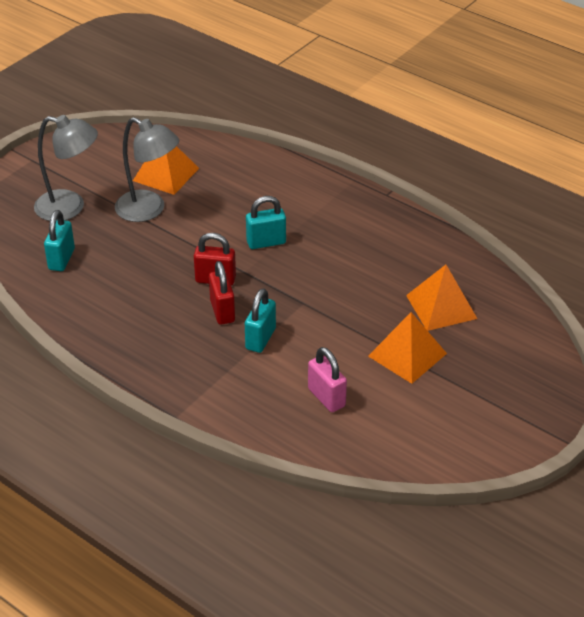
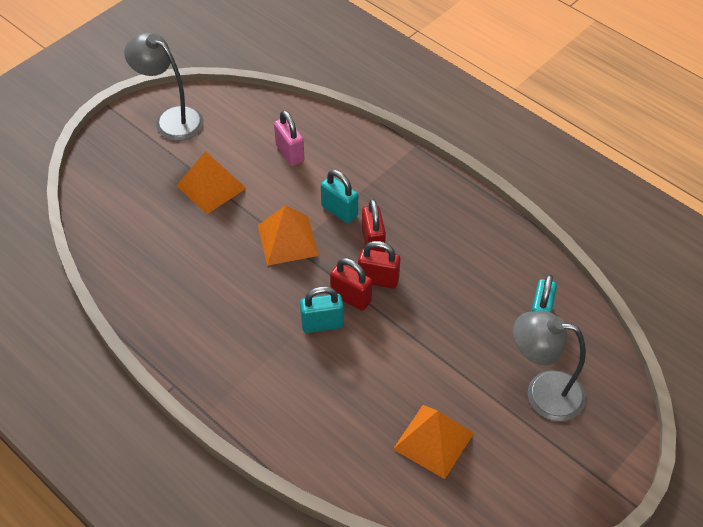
camera: 175 degrees left, 10 degrees up
(149, 210) = (451, 381): grey lamp -> grey lamp (171, 119)
(241, 263) = (351, 298): none -> red padlock
(260, 339) = (339, 211): turquoise padlock -> turquoise padlock turned 75 degrees counterclockwise
(441, 306) = (164, 233): orange pyramid -> orange pyramid (288, 240)

